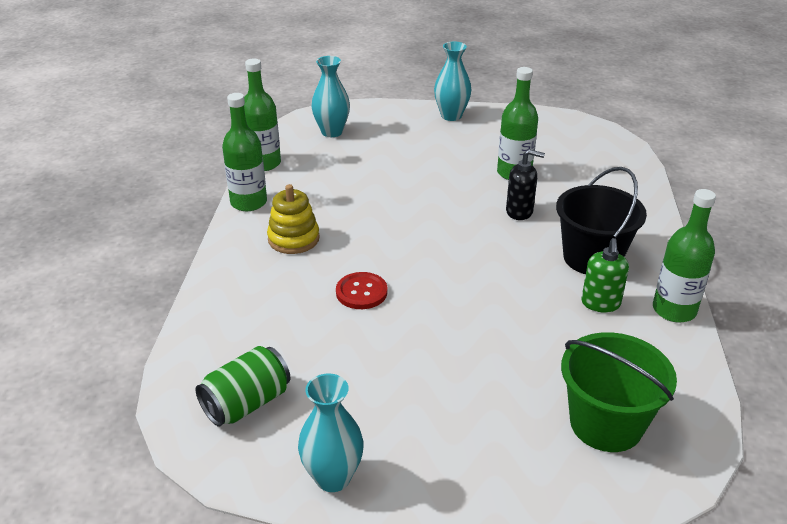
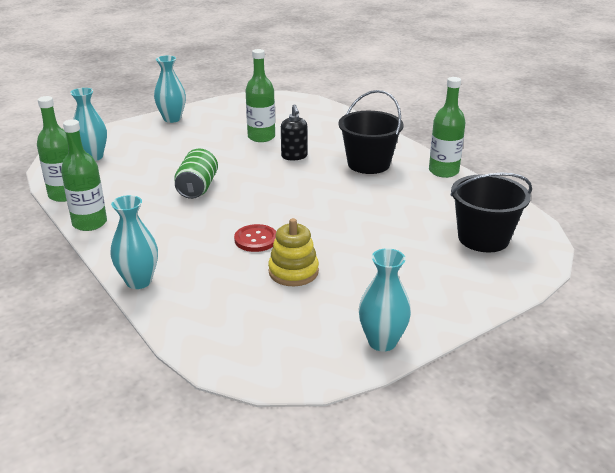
camera: 40 degrees left, 5 degrees down
(215, 283) = (139, 281): none -> turquoise vase
(247, 403) = (270, 335): green can -> green can (197, 188)
(293, 239) = (161, 230): yellow stacking toy -> yellow stacking toy (293, 272)
(519, 212) = (294, 156): black soap dispenser -> black soap dispenser turned 105 degrees clockwise
(600, 304) = (404, 184): green soap dispenser -> none
(606, 424) = (483, 238): green bucket -> black bucket

